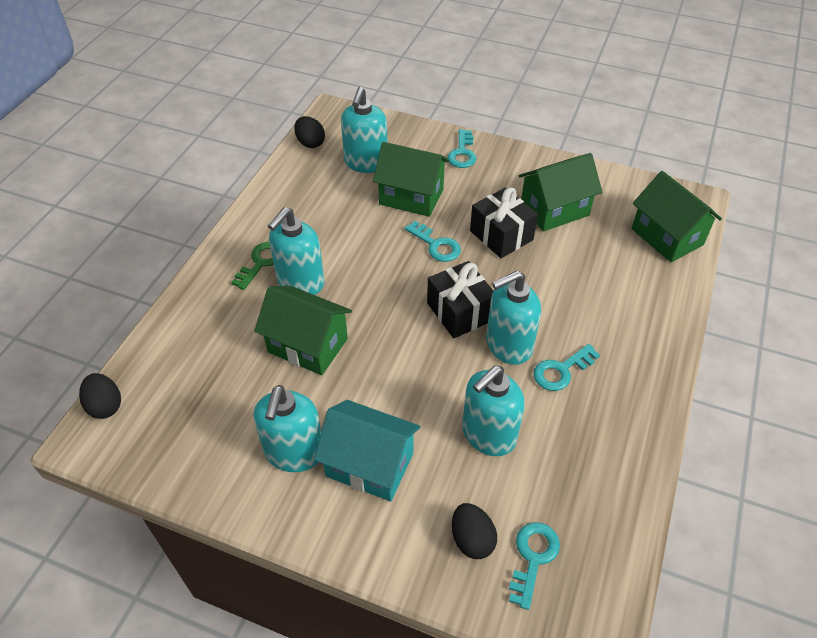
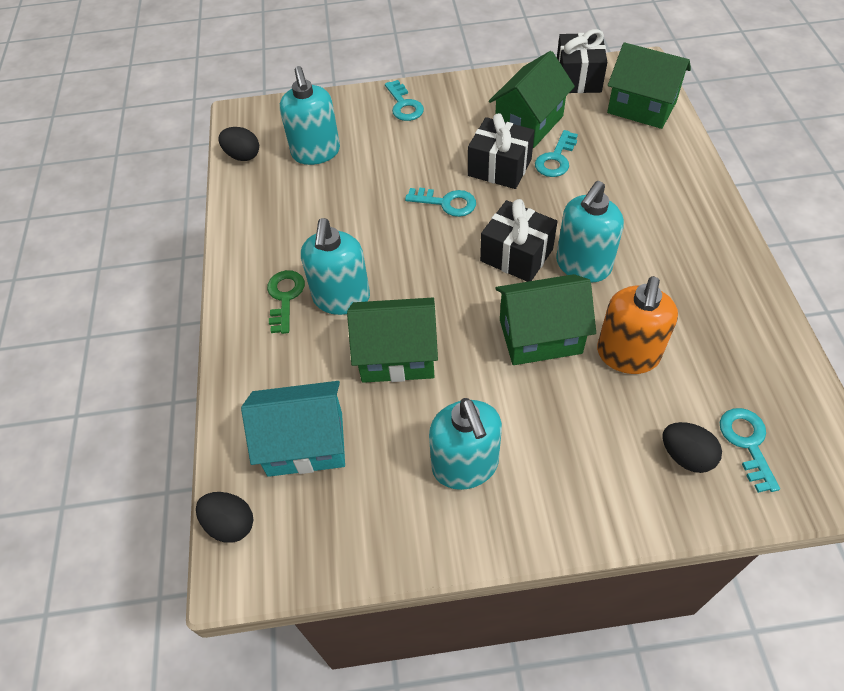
camera: 25 degrees left, 5 degrees up
(370, 464) = (545, 438): turquoise house -> turquoise house (305, 443)
(411, 197) = (387, 167): green house -> green house (540, 336)
(488, 434) = (627, 355): turquoise soap dispenser -> orange soap dispenser
(561, 370) = (645, 266): turquoise key -> turquoise key (556, 159)
(628, 189) = (578, 78): none -> black gift

